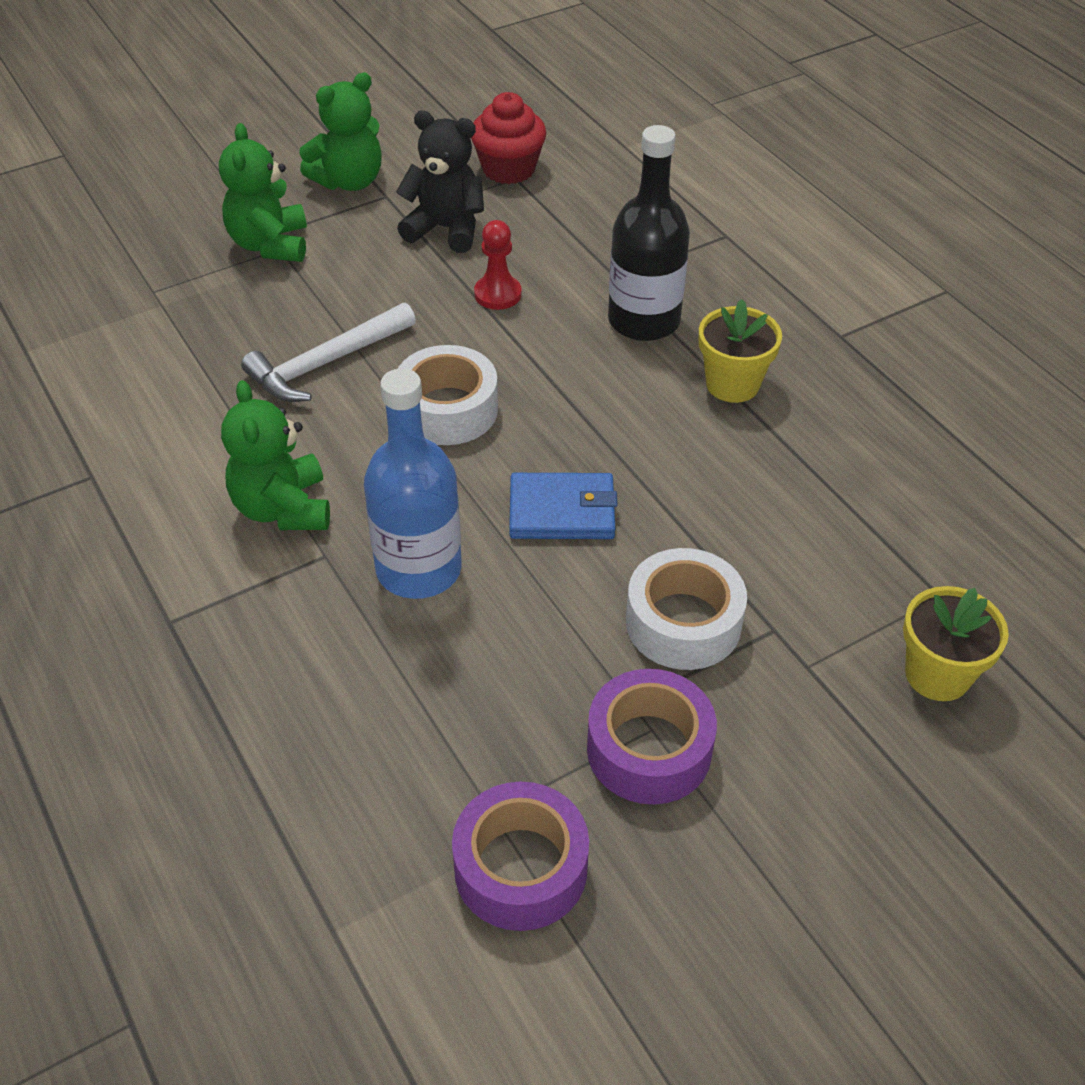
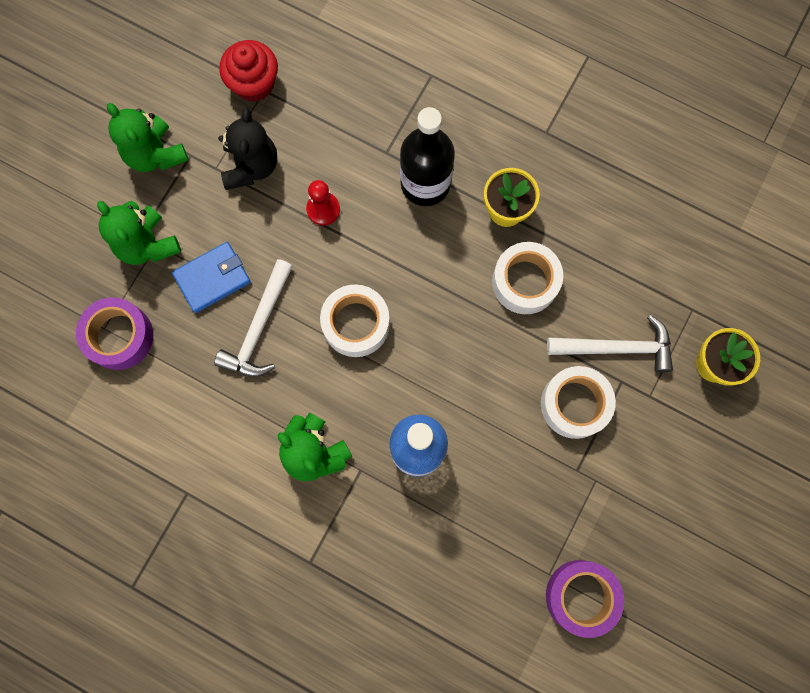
camera: 30 degrees left, 30 degrees up
(349, 181) = (155, 154): green teddy bear -> green teddy bear turned 120 degrees clockwise
(446, 229) = (251, 166): black teddy bear -> black teddy bear turned 105 degrees clockwise
(562, 511) = (468, 364): blue wallet -> blue wallet (212, 278)
(649, 749) = (601, 494): purple tape -> purple tape (119, 336)
(706, 462) = (525, 282): none -> white tape
(793, 588) = (617, 348): none -> white hammer

